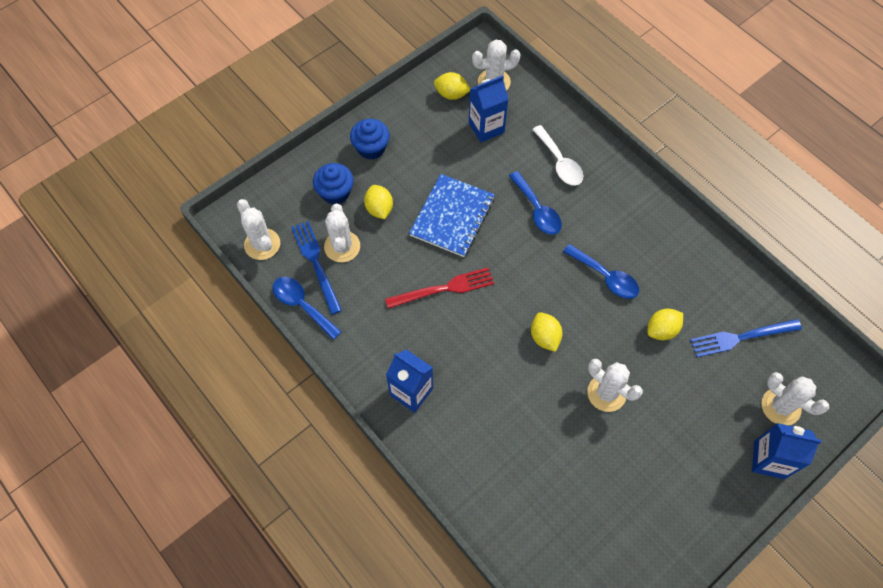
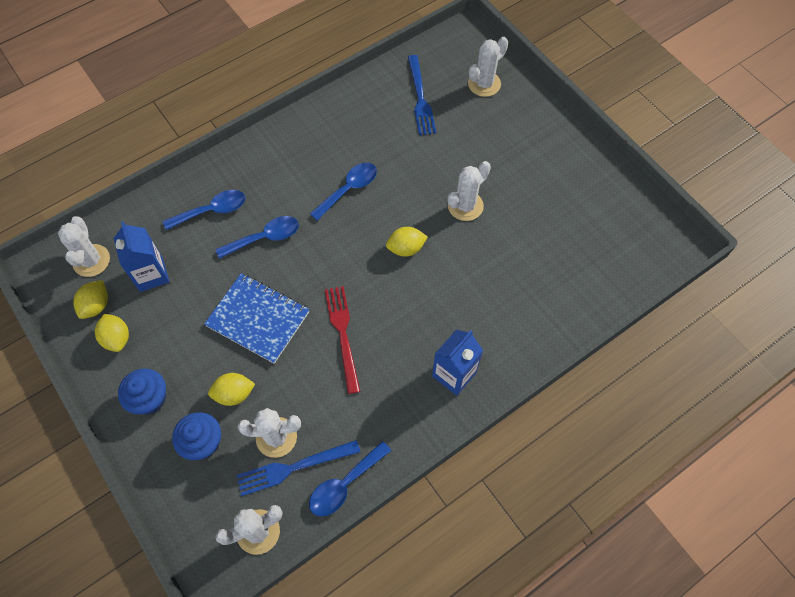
camera: 85 degrees left, 0 degrees up
(559, 162) = (212, 211): white spoon -> blue spoon
(661, 330) = (408, 154): yellow lemon -> yellow lemon (117, 338)
(769, 460) = (529, 100): blue carton -> none

